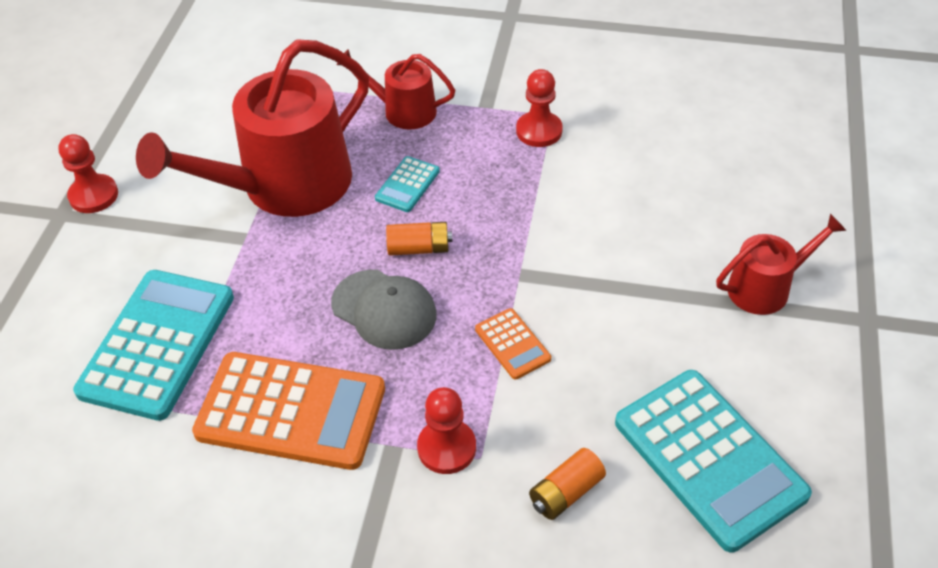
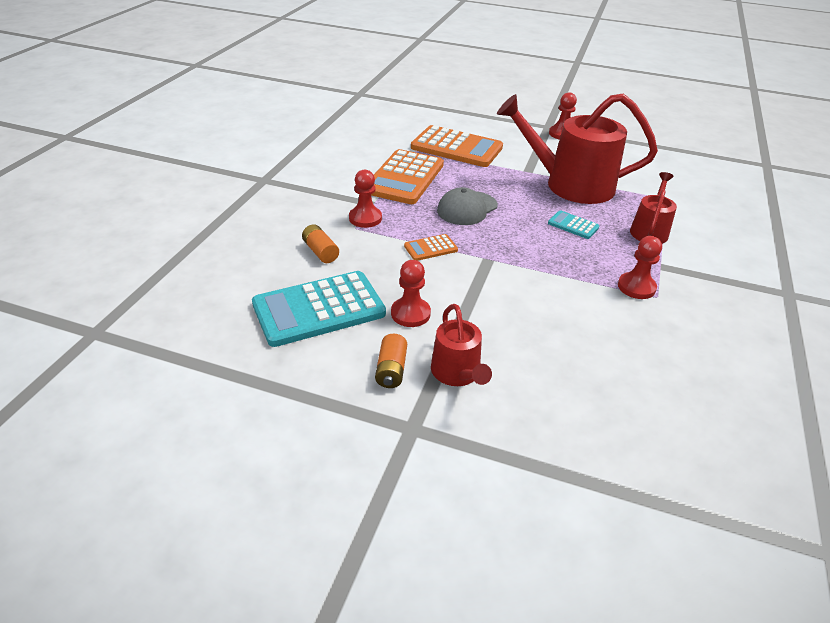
camera: 95 degrees right, 10 degrees down
(157, 344) = (456, 148): turquoise calculator -> orange calculator
(285, 185) = (571, 185): red watering can -> red watering can turned 45 degrees counterclockwise
(419, 248) = (515, 224): orange battery -> orange battery (391, 370)
(676, 348) = (410, 313): none -> red pawn

